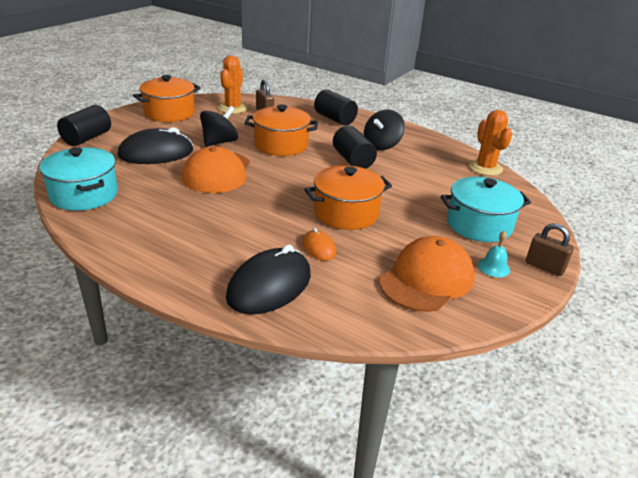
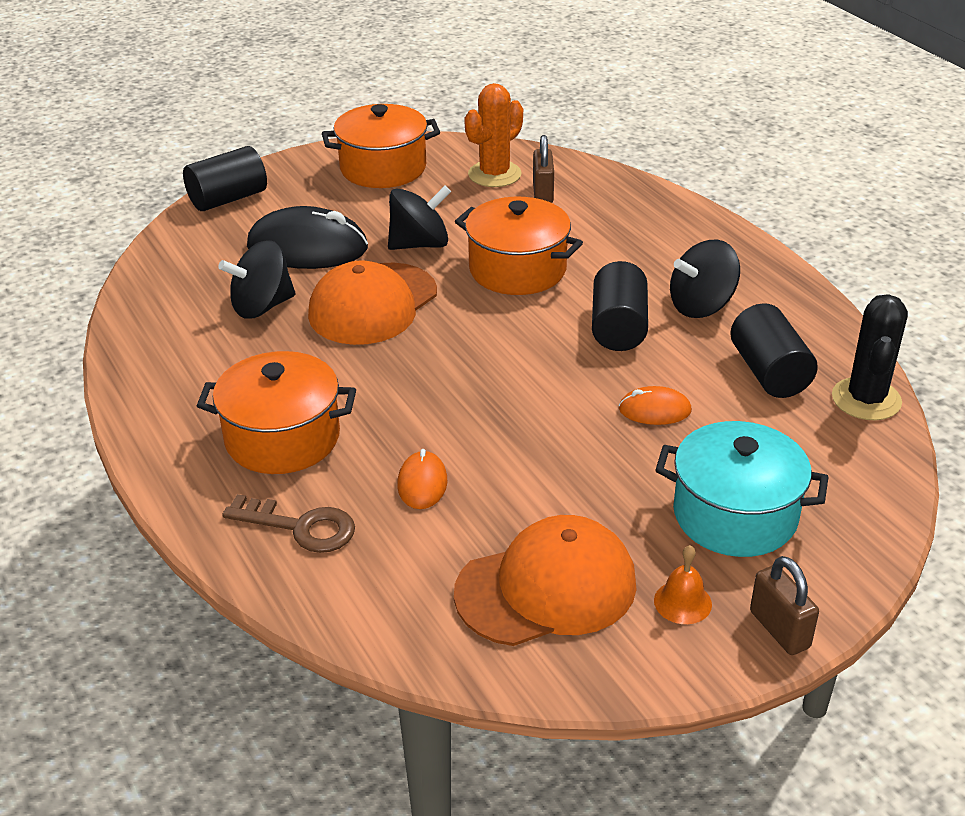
camera: 30 degrees right, 5 degrees up
(84, 195) = (160, 305): turquoise pot -> none
(152, 184) = (262, 306): none -> black spinning top
(269, 286) = (300, 527): black mouse -> brown key
(334, 119) = (661, 229): black cylinder -> black cylinder (769, 372)
(346, 213) = (517, 431): orange pot -> orange pot (282, 438)
(402, 190) = (654, 410): none -> orange mouse
(485, 168) = (866, 399): orange cactus -> black cactus
(493, 267) = (682, 602): turquoise bell -> orange bell

